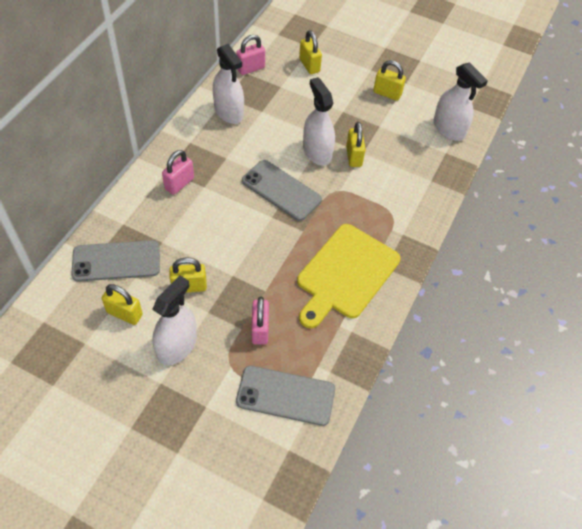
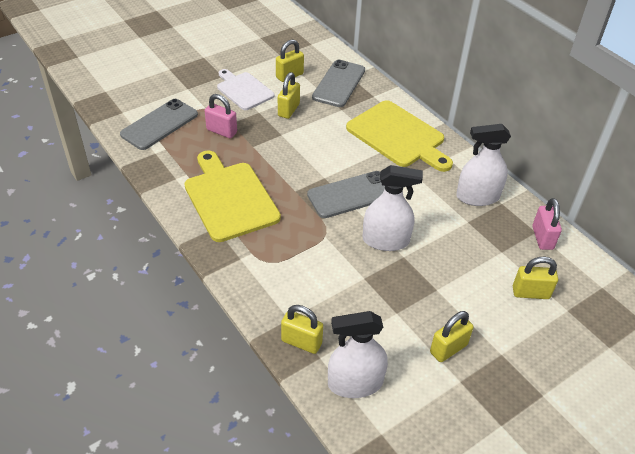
camera: 120 degrees right, 10 degrees down
(177, 346) = (243, 90): white spray bottle -> white cutting board
(179, 184) = (398, 136): pink padlock -> yellow cutting board
(354, 156) = (362, 267): yellow padlock -> yellow padlock (301, 342)

